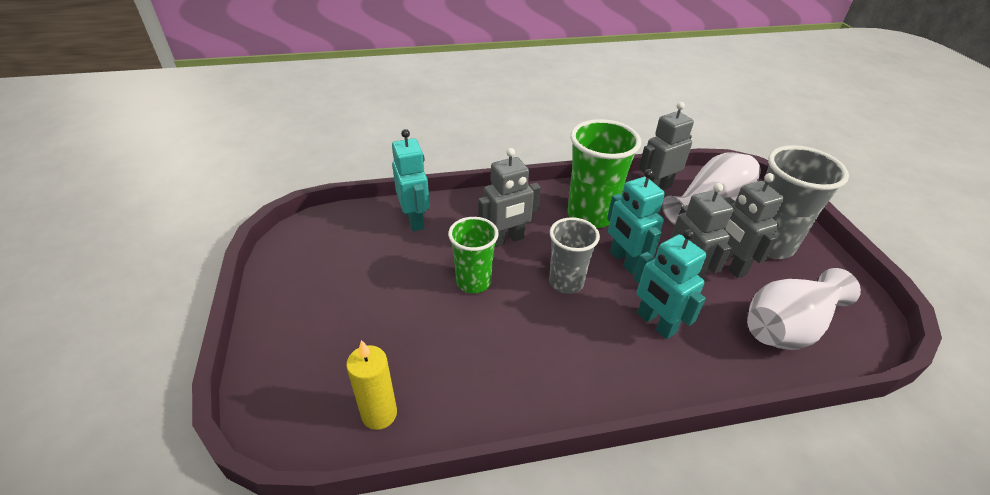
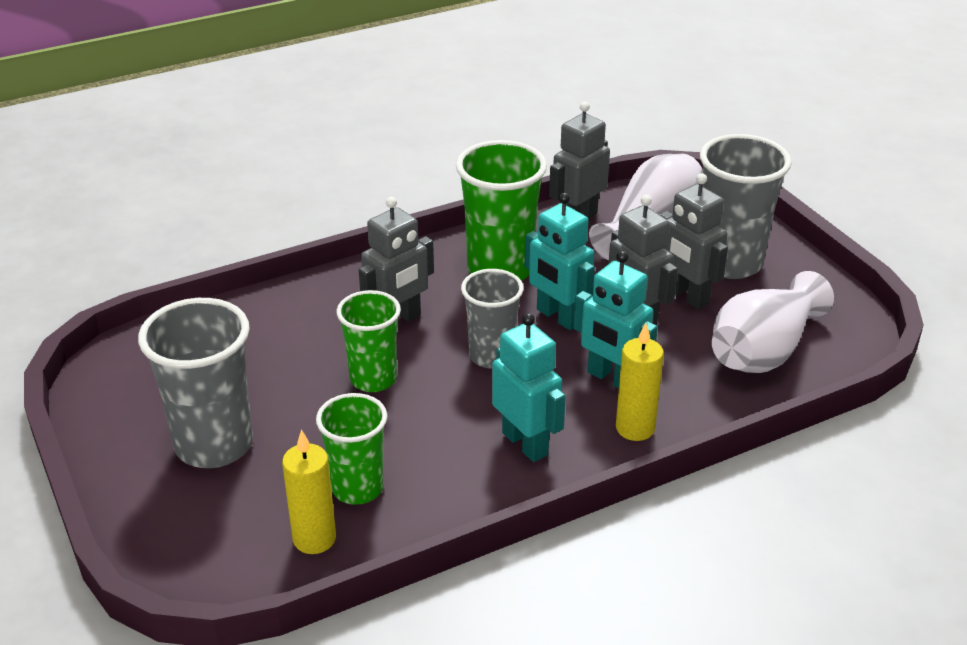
camera: 15 degrees left, 5 degrees down
(342, 310) = (214, 445): none -> grey cup
(415, 220) = (263, 320): turquoise robot -> turquoise robot (525, 443)
(429, 375) = (357, 488): none -> green cup
(666, 374) = (635, 428): none -> yellow candle

